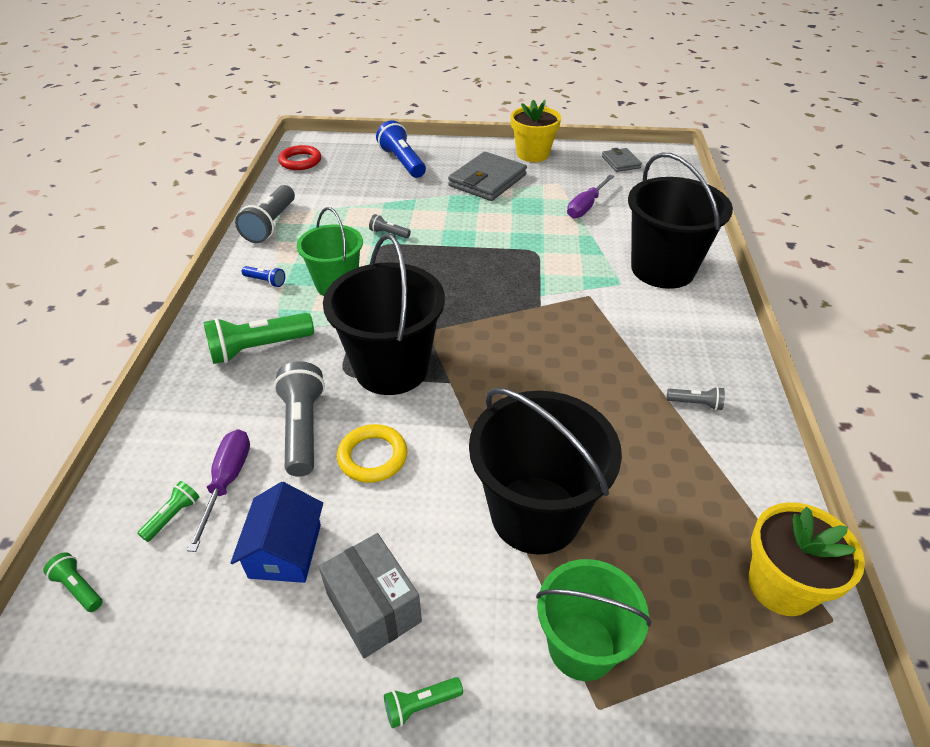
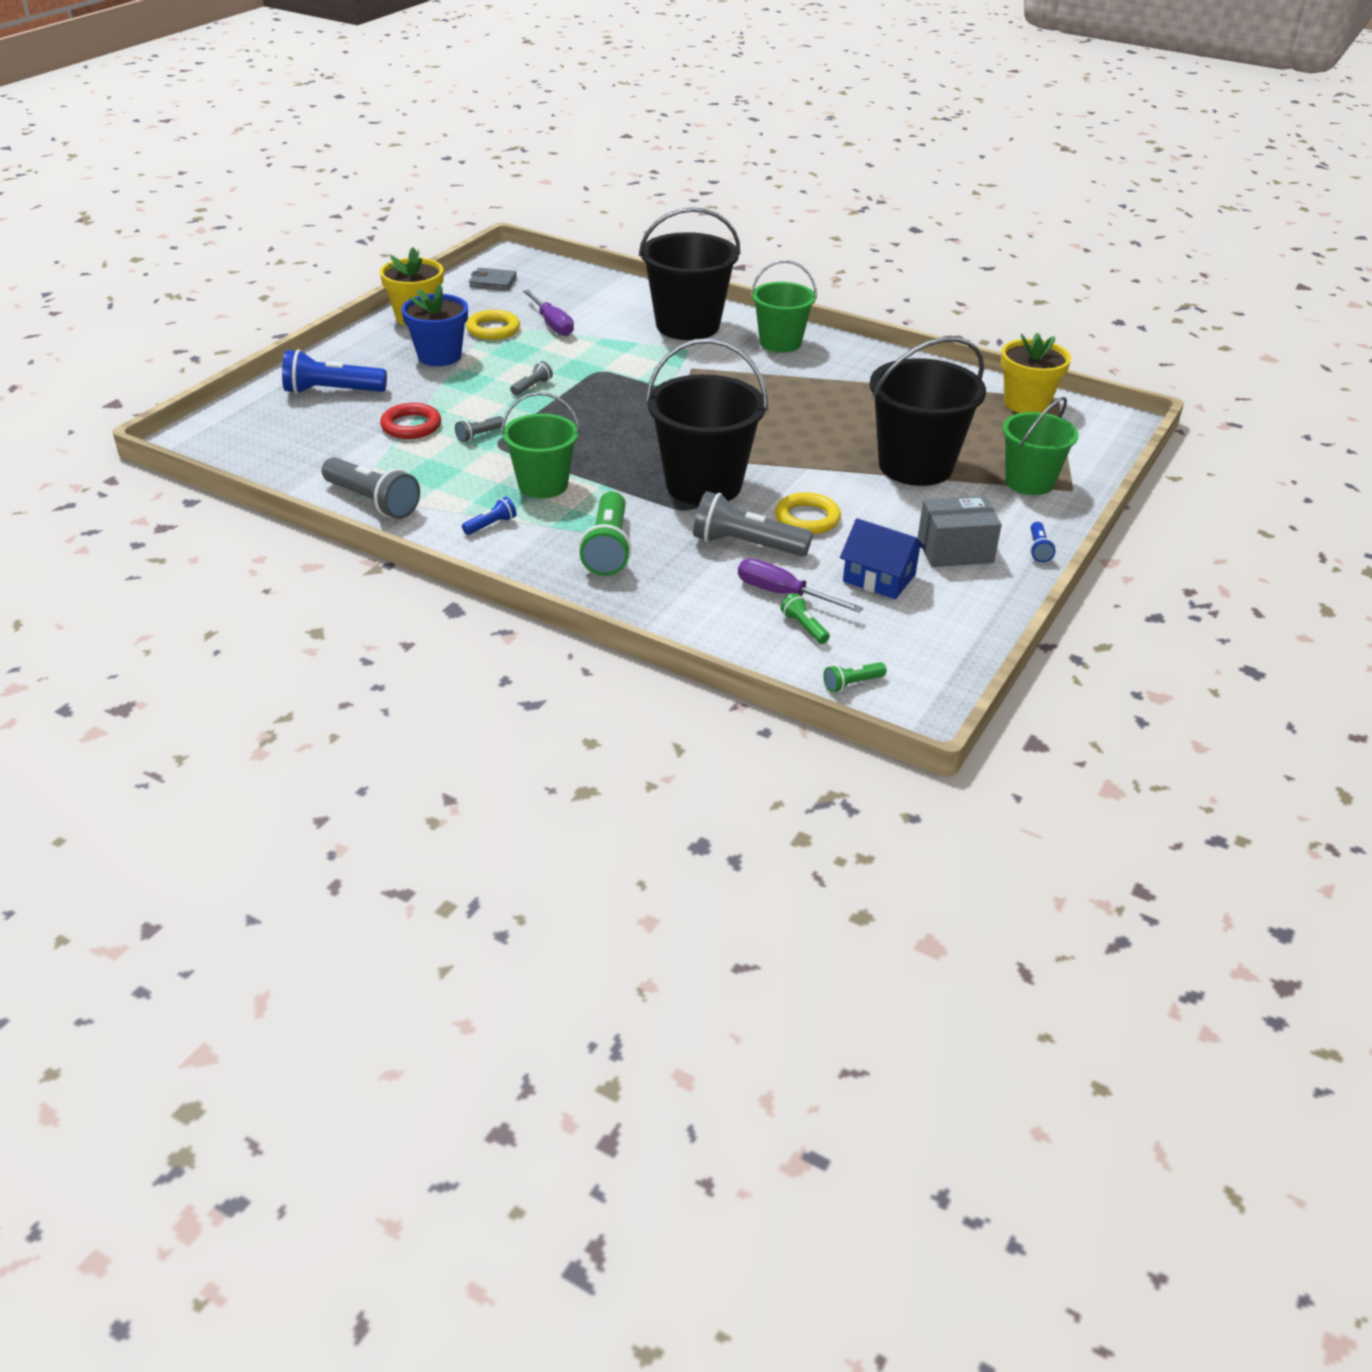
camera: 65 degrees left, 5 degrees down
(300, 161) = (236, 454): red ring -> red ring (411, 426)
(421, 705) = (1038, 549): green flashlight -> blue flashlight
(487, 180) = (439, 356): grey wallet -> blue flower pot
(549, 186) = (493, 329): none -> yellow ring
(695, 332) = (780, 343): none -> green bucket
(695, 403) = (857, 372): grey flashlight -> grey flashlight (532, 386)

